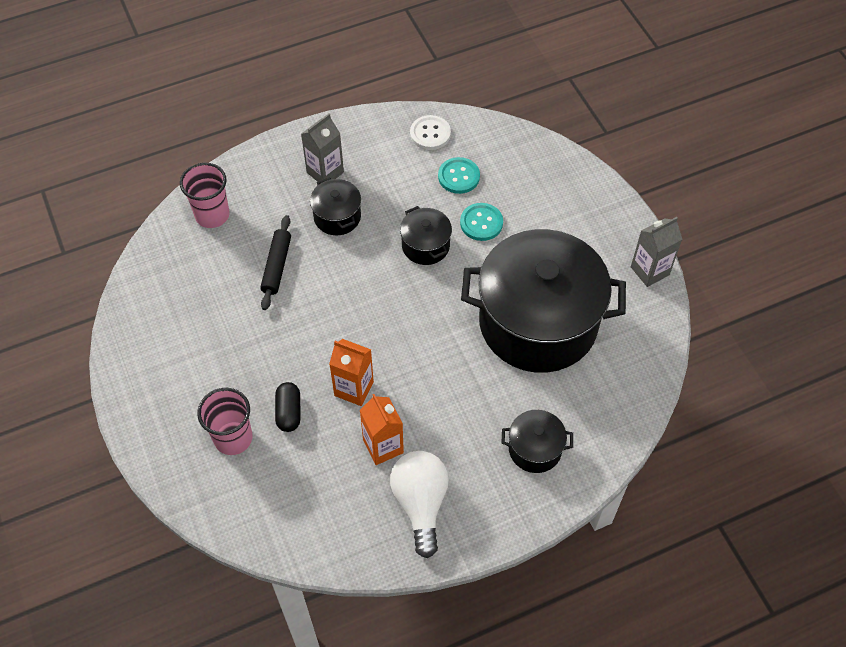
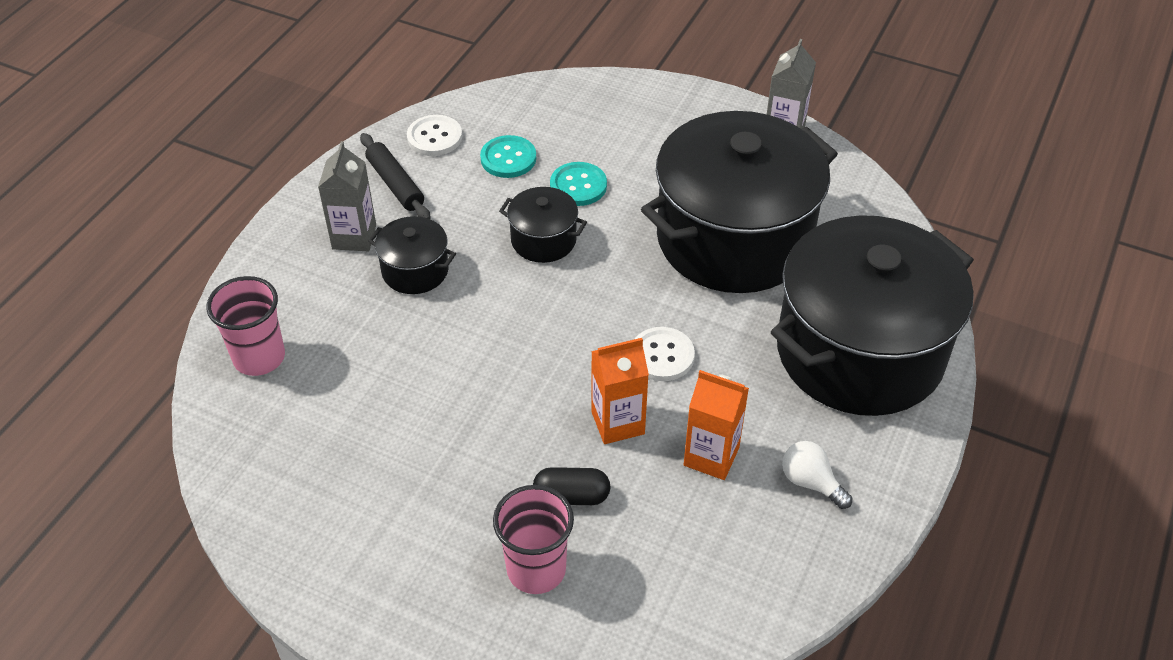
camera: 40 degrees left, 10 degrees down
(277, 266) = (396, 360): black rolling pin -> black rolling pin (395, 184)
(289, 412) = (571, 496): black capsule -> black capsule turned 45 degrees counterclockwise
(418, 367) = (662, 356): none -> white button
(421, 503) = (811, 482): white light bulb -> white light bulb, size x0.56
(535, 449) = (859, 352): black pot -> black pot, size x2.37

